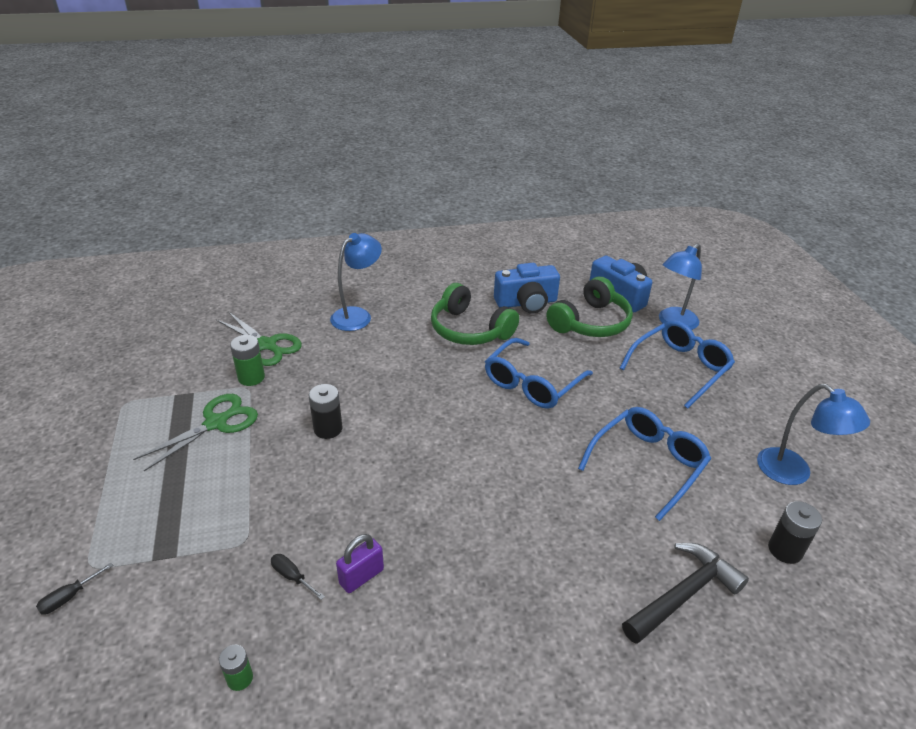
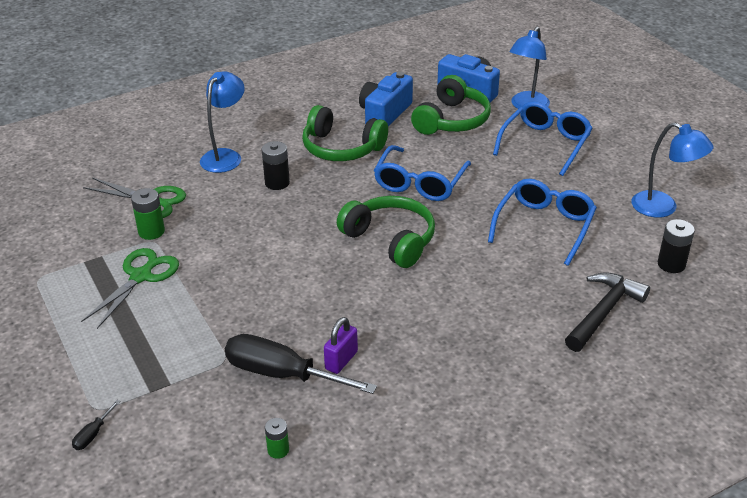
camera: 15 degrees left, 0 degrees up
(292, 576) = (282, 374): black screwdriver -> black screwdriver, size x2.48
(328, 429) = (251, 258): black battery -> black battery (277, 183)
(475, 441) = (390, 240): none -> green headphones
(526, 303) = (384, 114): blue camera -> blue camera turned 150 degrees clockwise

